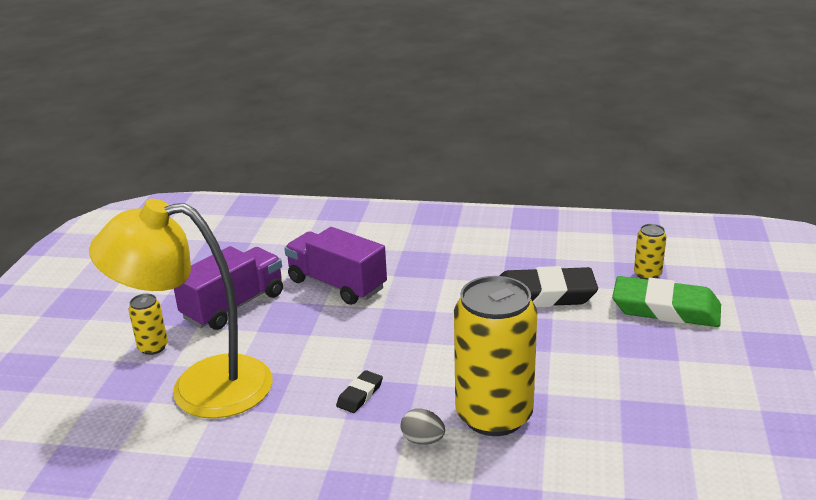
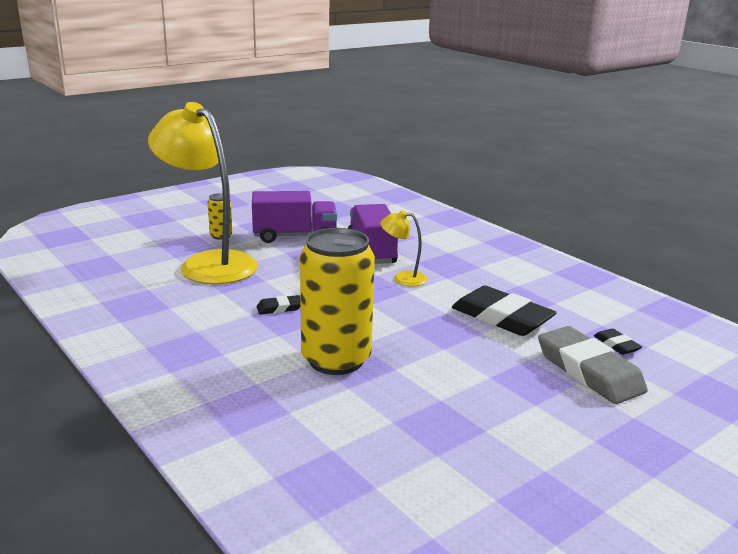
camera: 40 degrees right, 5 degrees down
(410, 299) = (403, 278): none -> yellow lamp
(423, 440) = (270, 347): grey egg -> none
(647, 274) = (616, 345): yellow can -> black eraser
(665, 308) = (589, 371): green eraser -> grey eraser

